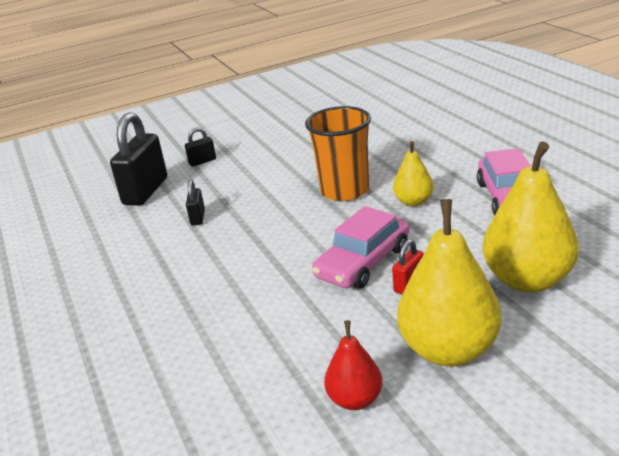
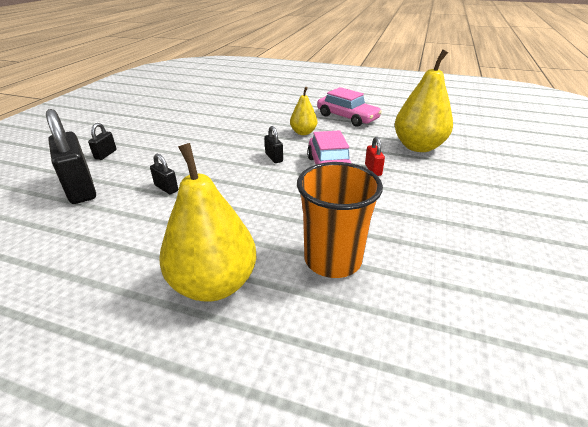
camera: 50 degrees left, 5 degrees up
(331, 223) = (274, 157): none -> black padlock
(344, 191) = (252, 139): orange cup -> orange cup (332, 259)
(355, 400) = (452, 235): red pear -> none
(449, 350) = (445, 189): yellow pear -> yellow pear (214, 284)

